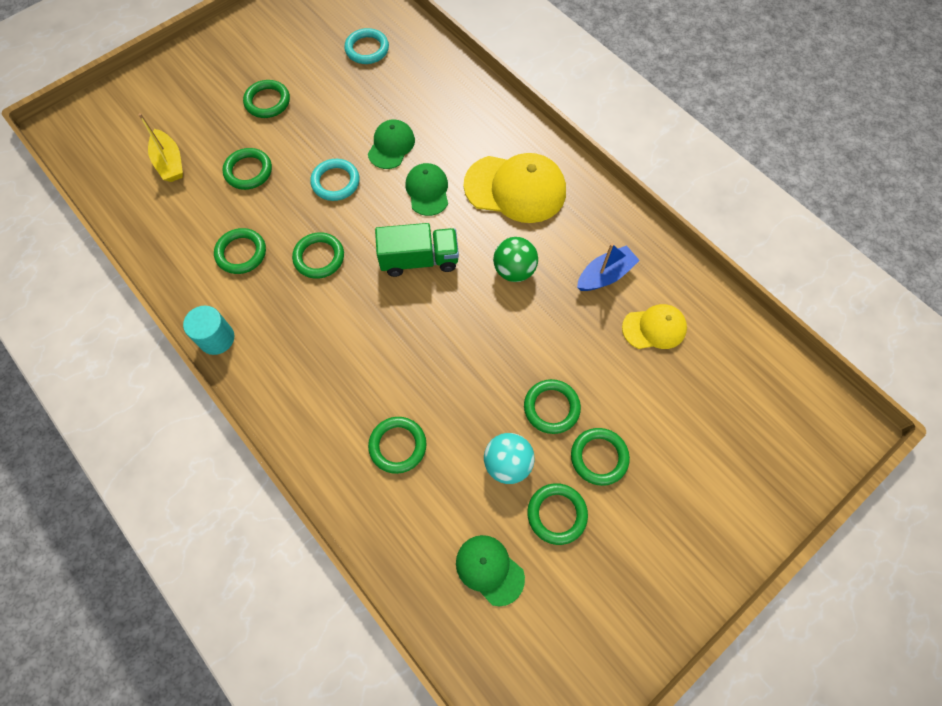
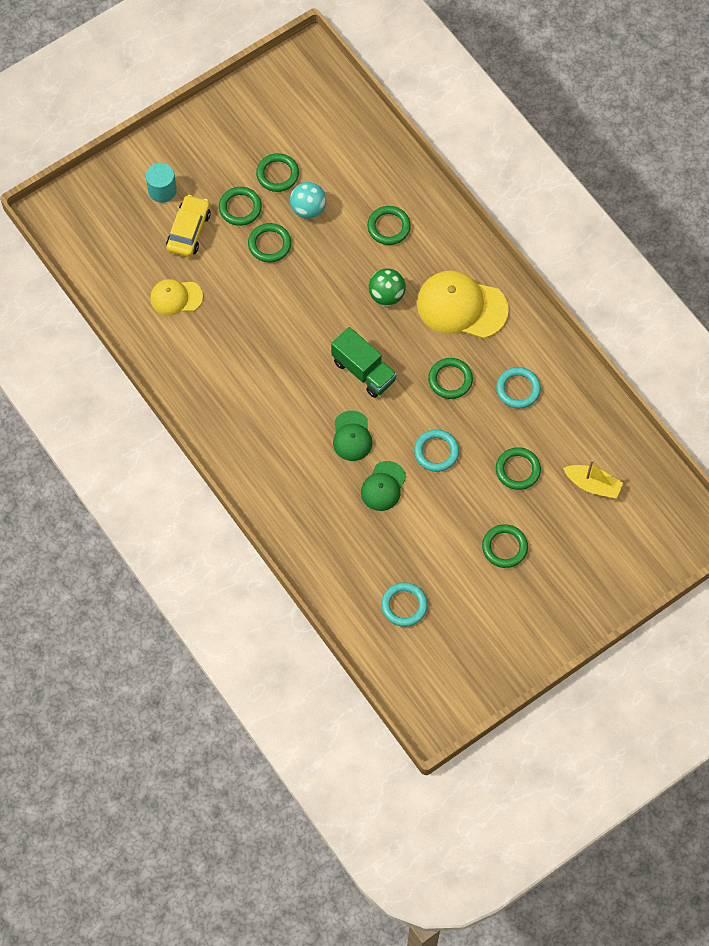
camera: 175 degrees left, 0 degrees up
(170, 163) = (592, 485): yellow boat -> yellow boat turned 135 degrees clockwise
(216, 338) = (532, 317): turquoise cylinder -> turquoise cylinder (162, 190)
(241, 253) = (518, 389): green ring -> turquoise ring
(419, 260) = (363, 371): green truck -> green truck turned 135 degrees counterclockwise
(489, 569) = (329, 145): green cap -> none
(514, 270) = (283, 355): green ball -> green ball (386, 295)
(515, 189) = (271, 432): yellow cap -> yellow cap (461, 306)
(605, 275) = (206, 344): blue boat -> none
(659, 418) = (188, 231): none -> yellow car

